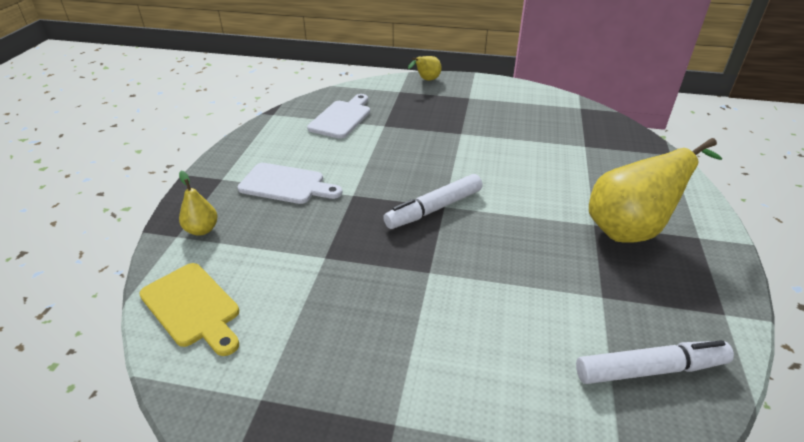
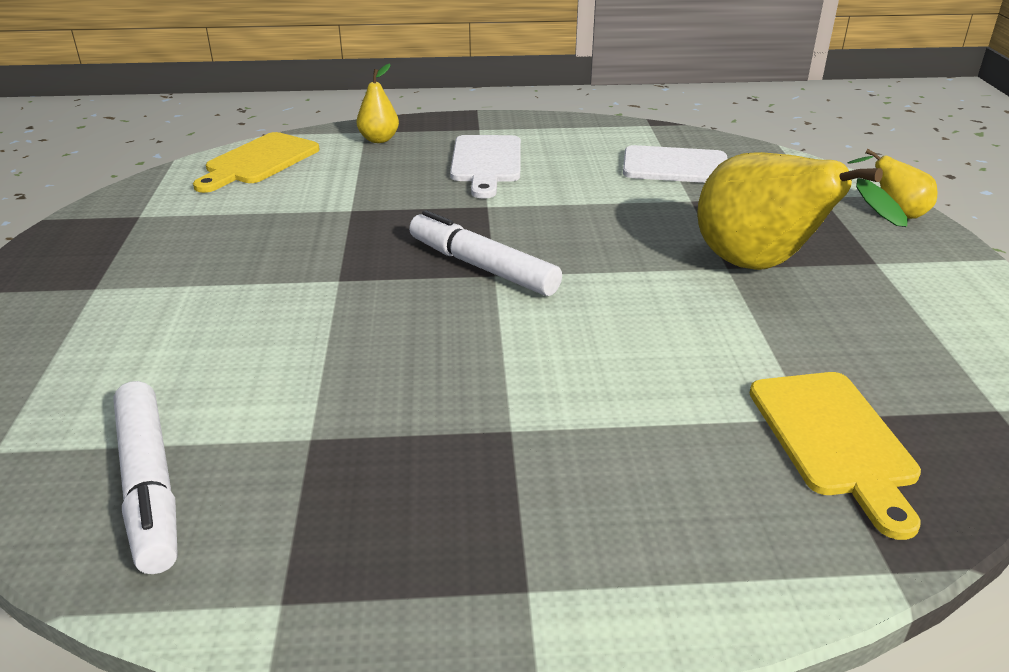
camera: 75 degrees right, 5 degrees down
(600, 144) = (834, 440): none -> yellow cutting board
(631, 229) = (512, 479): yellow pear -> yellow pear (762, 268)

